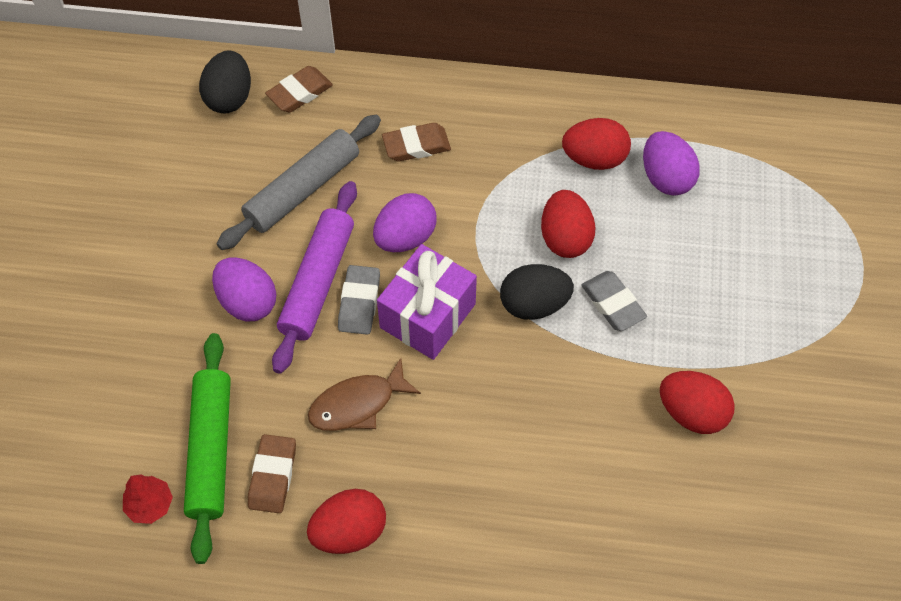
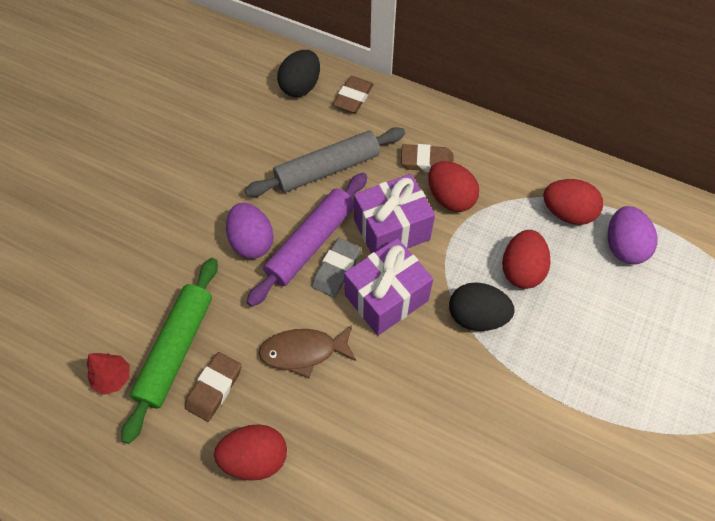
camera: 20 degrees right, 0 degrees up
(300, 93) = (353, 97): brown eraser -> brown eraser turned 45 degrees counterclockwise
(405, 237) = (391, 230): purple egg -> purple gift
(613, 303) = (544, 338): grey eraser -> none
(692, 413) = (583, 458): red egg -> red egg (450, 198)

